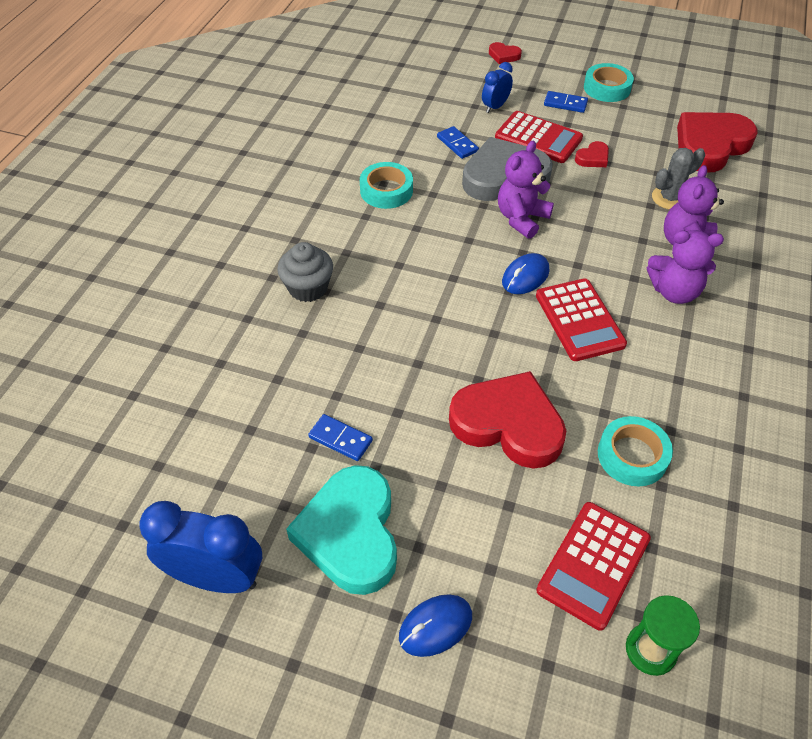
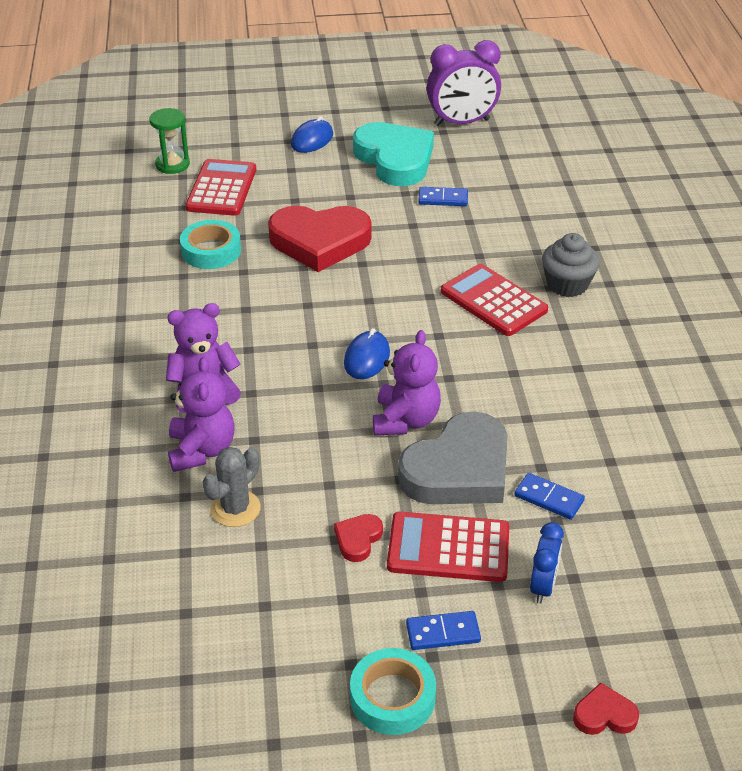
camera: 155 degrees right, 10 degrees down
(216, 577) = (462, 122): blue clock -> purple clock
(386, 190) = (581, 404): turquoise tape -> none
(579, 320) = (293, 334): red calculator -> red calculator (493, 301)
(710, 146) = (194, 624): red heart -> none

